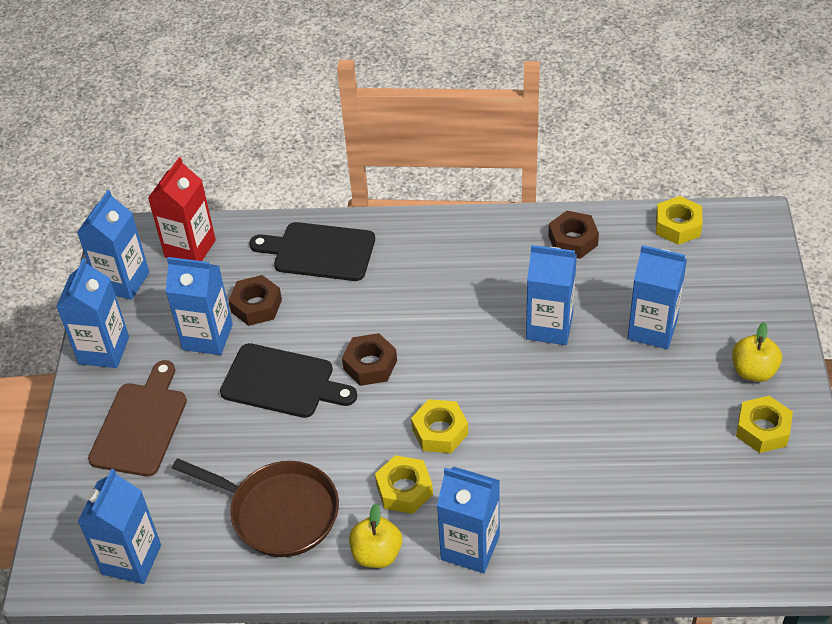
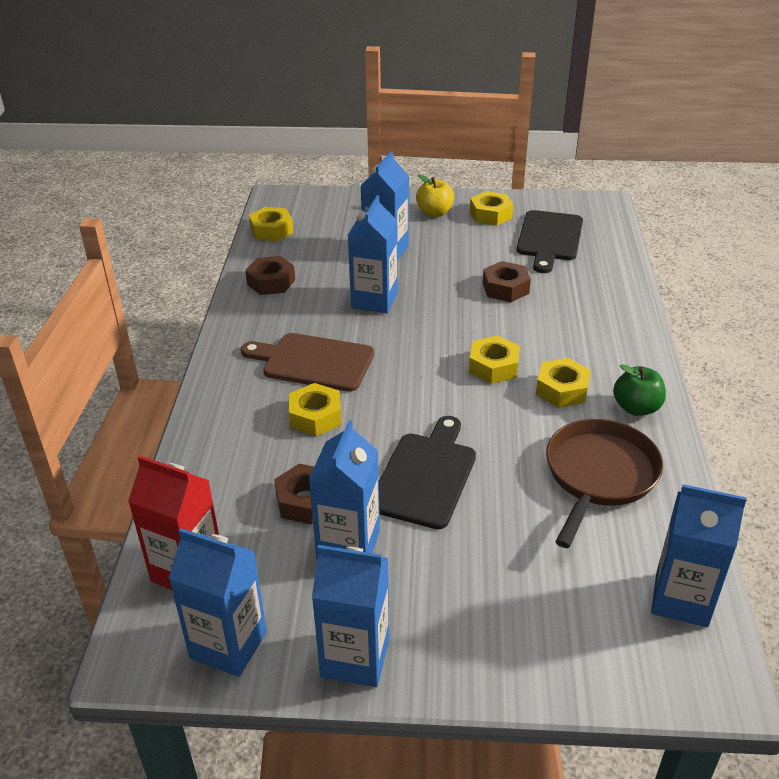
camera: 90 degrees left, 10 degrees down
(140, 425) = (484, 605): brown cutting board -> brown cutting board (313, 362)
(319, 252) = (232, 448): black cutting board -> black cutting board (549, 238)
(360, 300) = (315, 416): none -> yellow nut
(370, 365) = (407, 410): brown nut -> brown nut (505, 288)
(376, 554) = (636, 408): yellow apple -> green apple
(470, 547) = (619, 353): blue carton -> none

